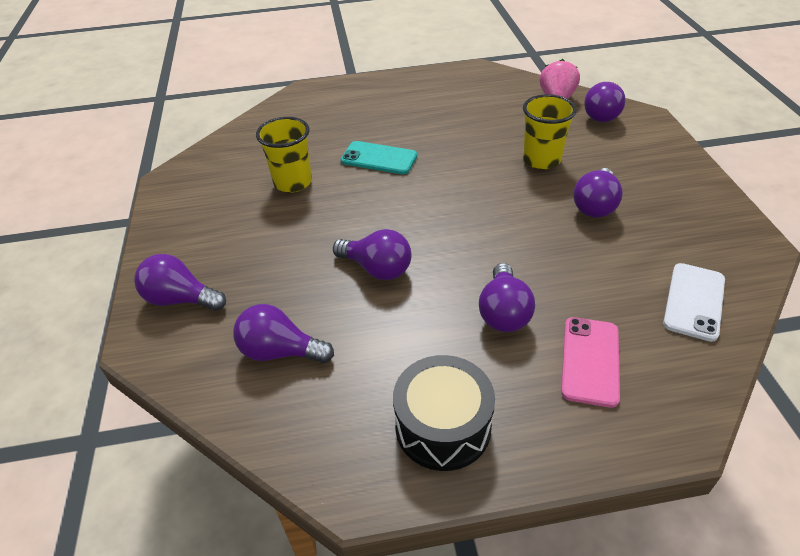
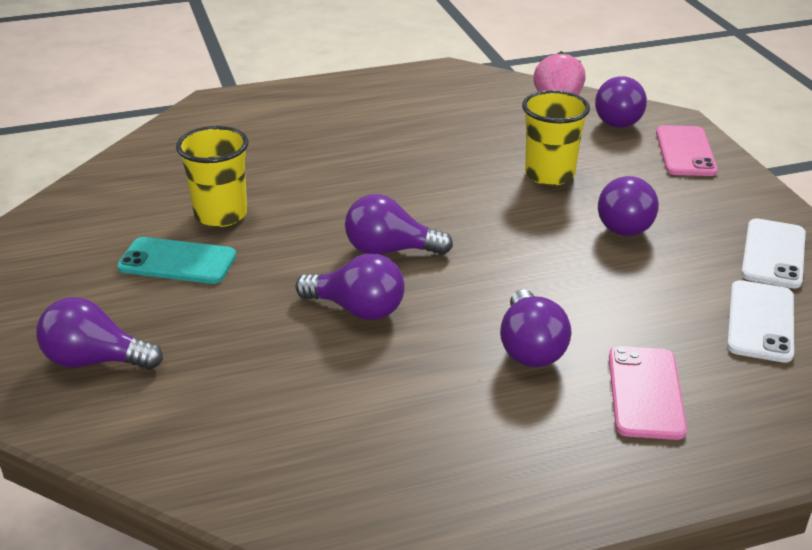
camera: 10 degrees left, 10 degrees down
(280, 351) = (247, 411): purple light bulb -> purple light bulb (390, 250)
(379, 158) = (334, 181): turquoise phone -> turquoise phone (177, 261)
(443, 426) = (476, 475): black drum -> none
(651, 144) = (685, 152): none -> pink phone
(712, 239) = (773, 254): none -> white phone

